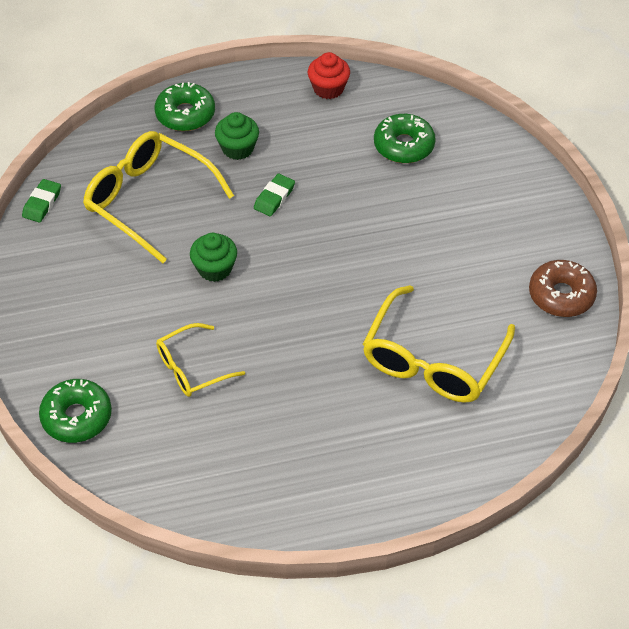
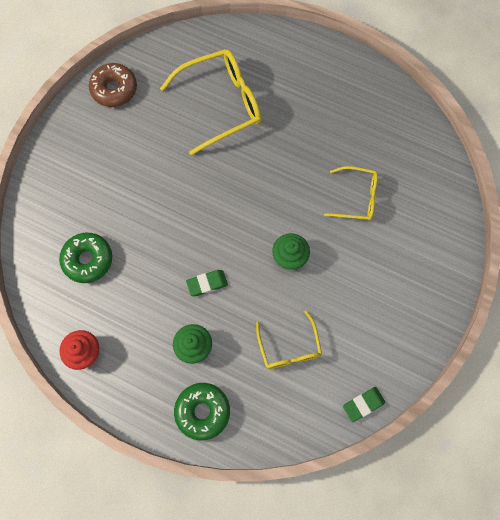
camera: 140 degrees left, 20 degrees up
(77, 417) = (445, 215): green donut -> none
(149, 200) = (289, 347): yellow glasses -> yellow glasses, size x0.58

